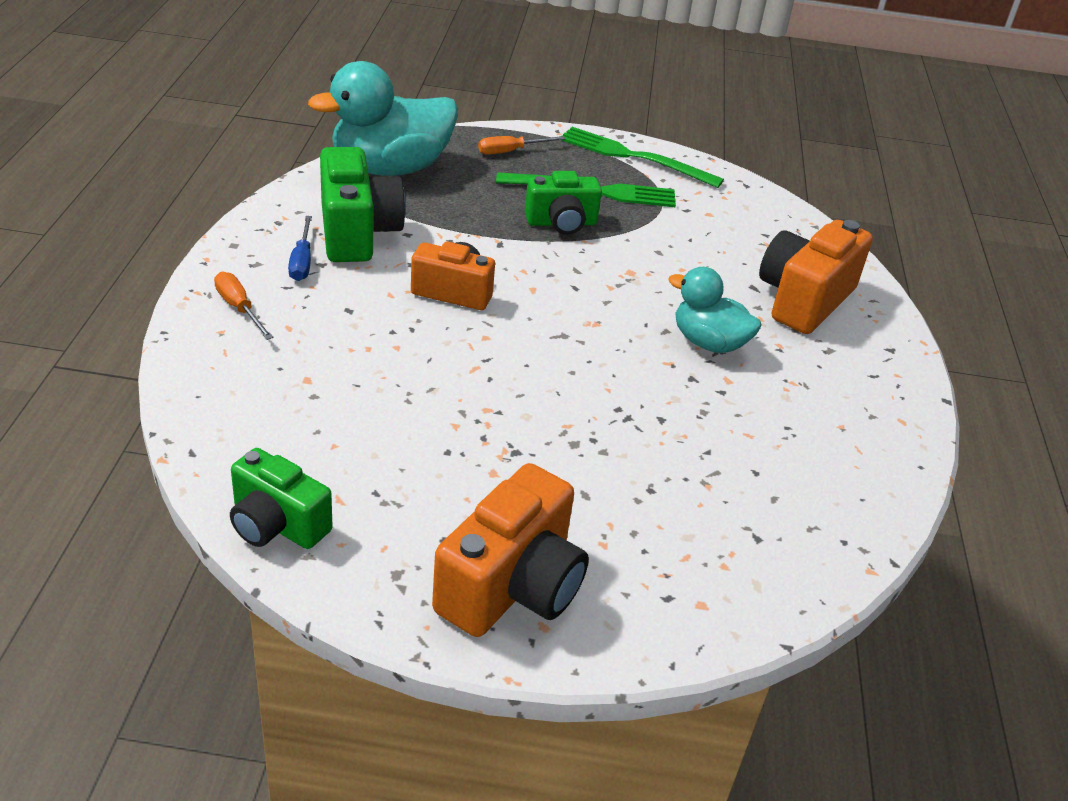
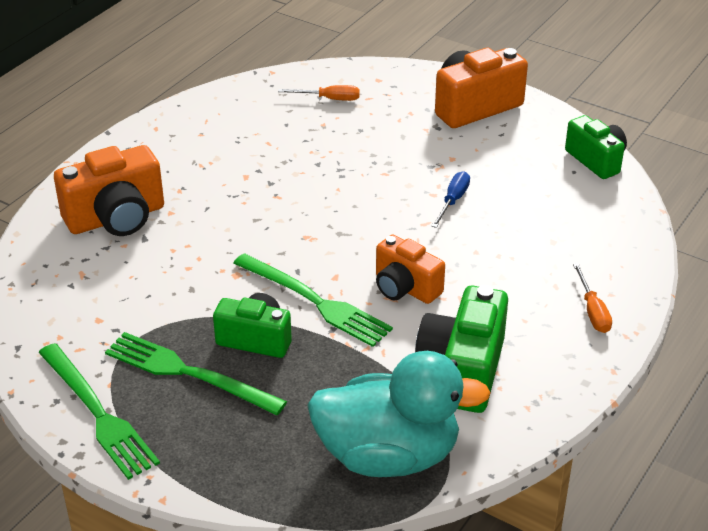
camera: 150 degrees left, 0 degrees up
(302, 261) = (526, 347): blue screwdriver -> blue screwdriver (453, 201)
(511, 151) = (233, 454): orange screwdriver -> orange screwdriver (329, 99)
(534, 262) = (315, 301): none -> green fork
(708, 343) = (232, 202): turquoise duck -> none

